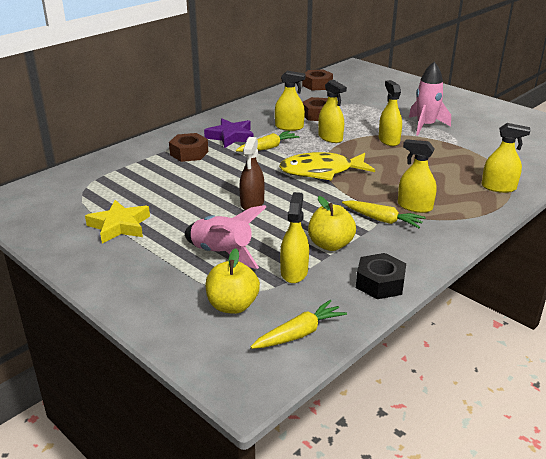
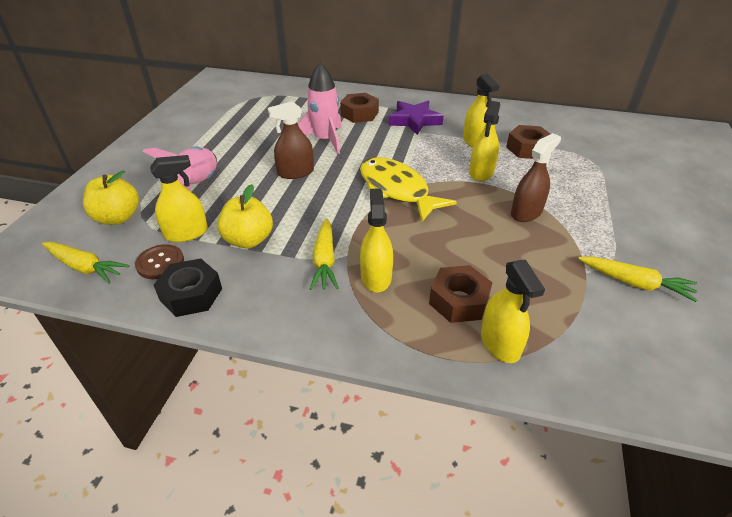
camera: 60 degrees right, 10 degrees up
(119, 226) = (213, 129): yellow star -> none
(268, 148) = (414, 145): yellow carrot -> yellow carrot (635, 283)
(317, 85) = (604, 125): brown nut -> brown nut (458, 301)
(326, 291) = (160, 263): none -> brown button
(389, 140) = (526, 212): yellow spray bottle -> brown spray bottle
(425, 126) = (608, 229): pink rocket -> pink rocket (325, 140)

